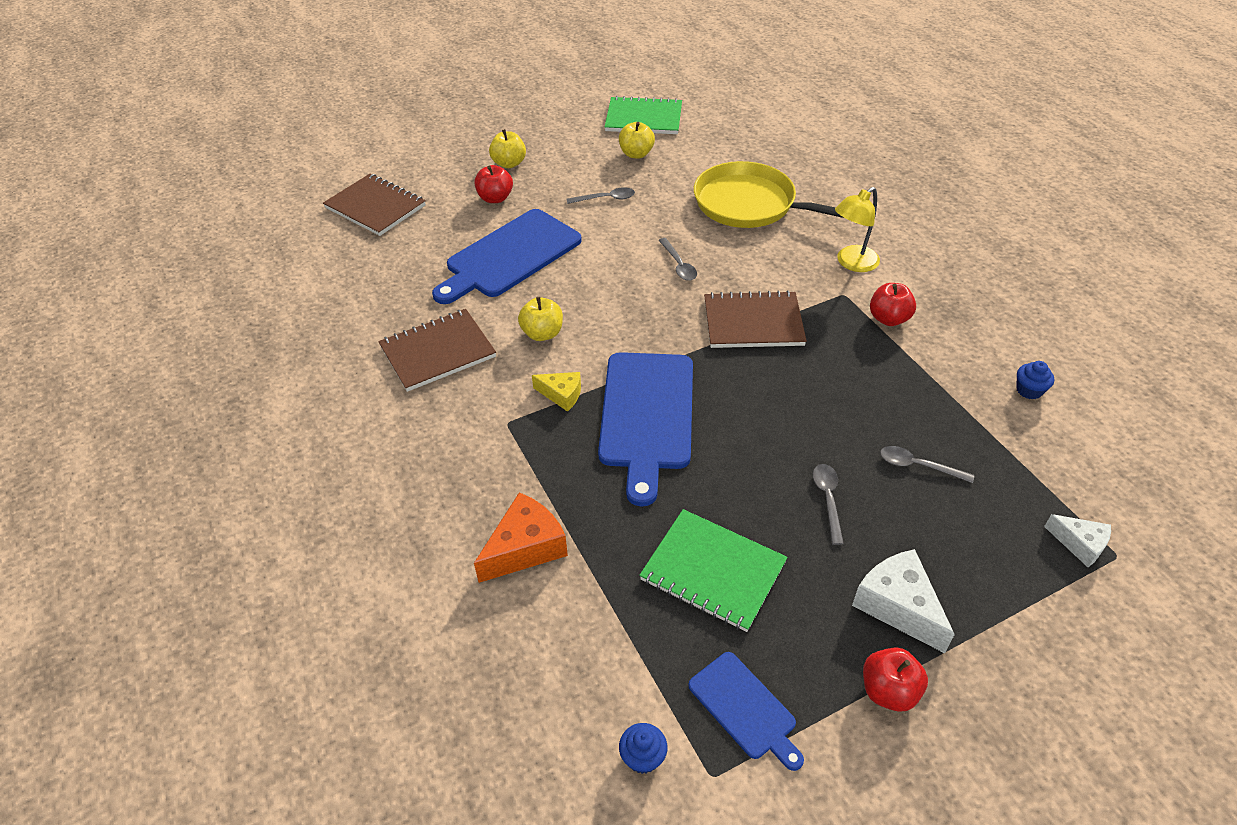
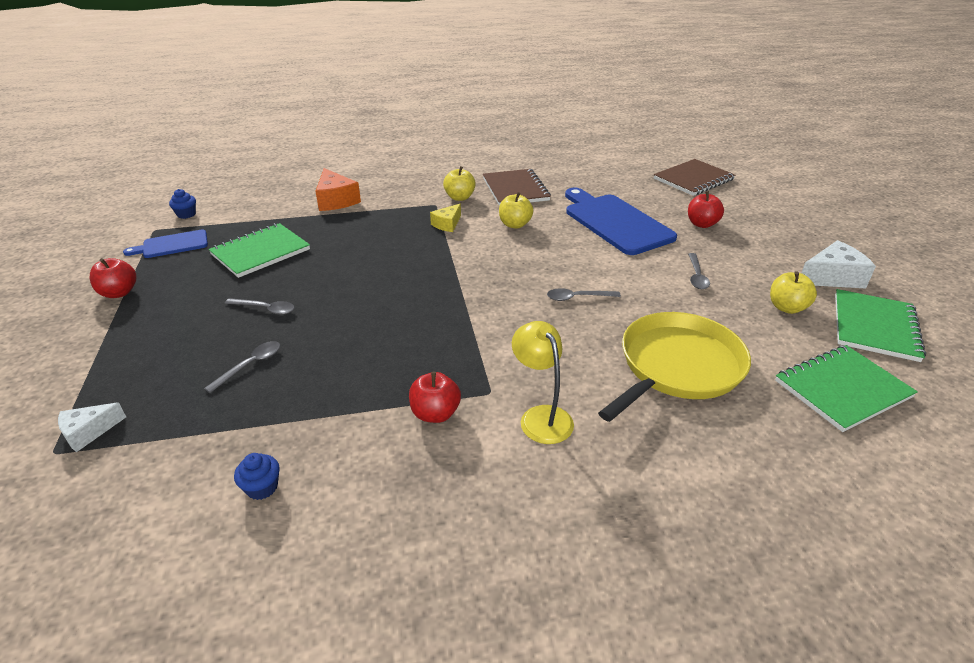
camera: 105 degrees right, 10 degrees down
(509, 163) = (761, 235): yellow apple -> yellow apple (459, 197)
(646, 416) = (404, 251): blue cutting board -> none
(731, 136) = (842, 389): none -> green notebook
(753, 322) = (477, 321): brown notebook -> none
(898, 606) = (159, 314): white cheese -> white cheese (832, 277)

